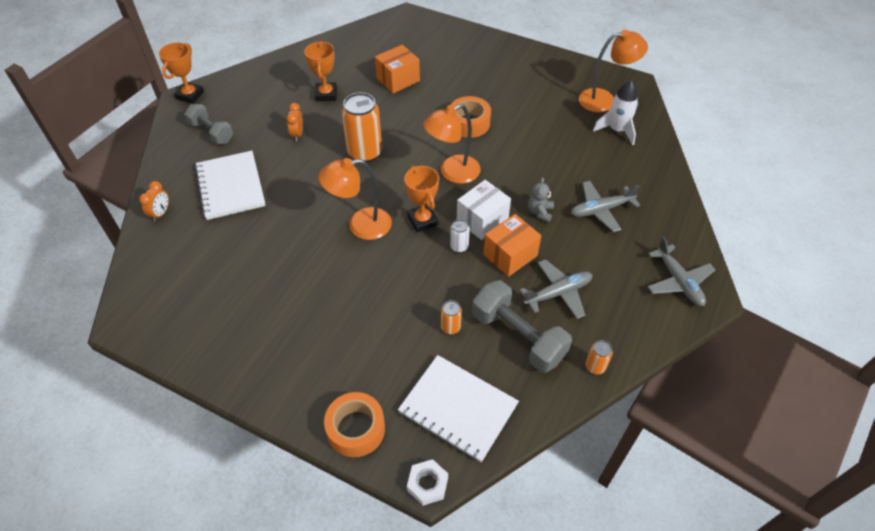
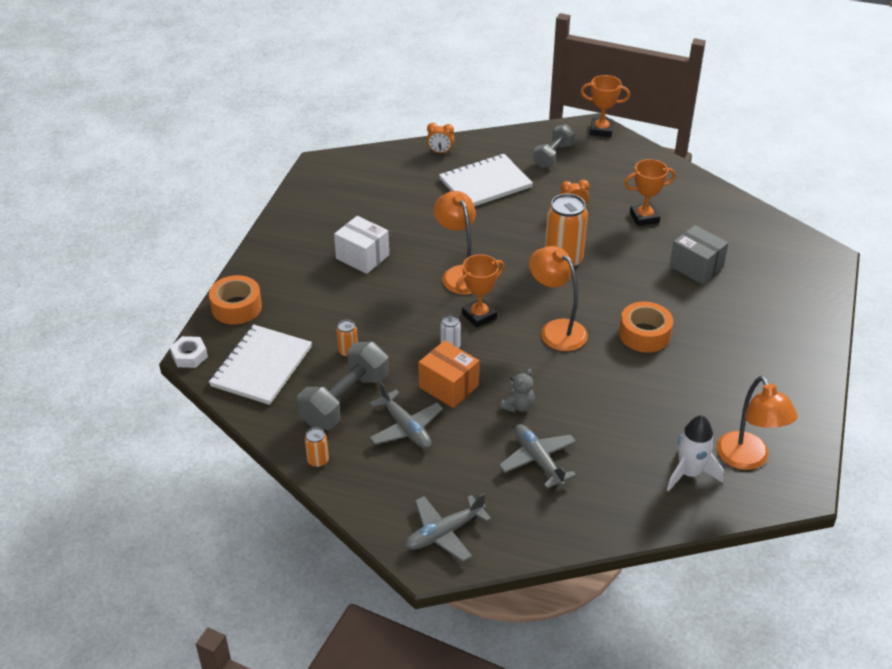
camera: 80 degrees right, 10 degrees down
(398, 80) = (696, 267): orange box -> grey box
(482, 220) = (492, 360): white box -> white box (362, 257)
(540, 212) = (518, 406): grey teddy bear -> grey teddy bear turned 120 degrees clockwise

